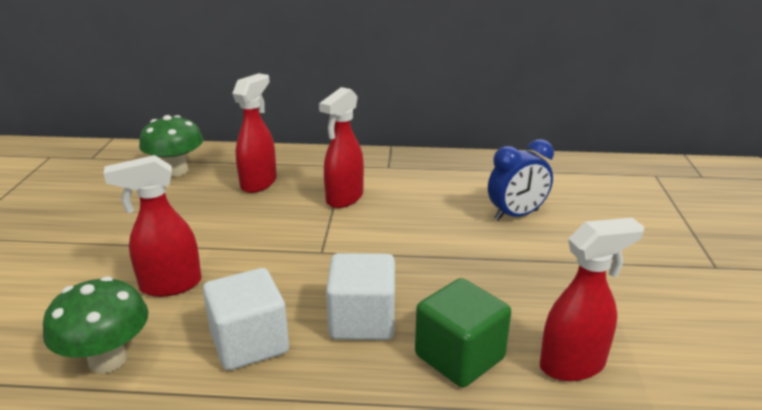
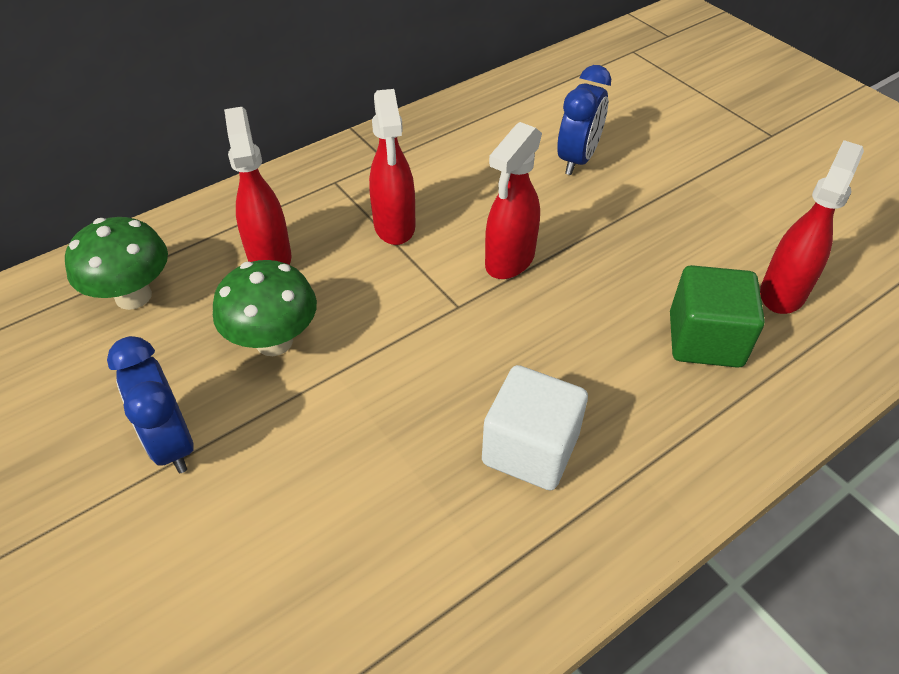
camera: 40 degrees left, 20 degrees up
(98, 235) = (172, 443): none -> blue clock
(108, 360) = (424, 567): green mushroom -> green mushroom (274, 341)
(170, 285) = (361, 446): red spray bottle -> red spray bottle (509, 261)
(362, 321) = (593, 357): white cube -> none

